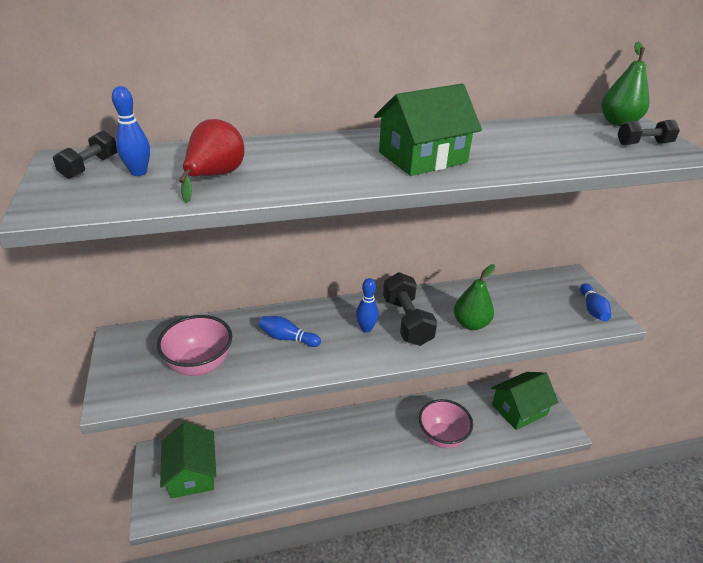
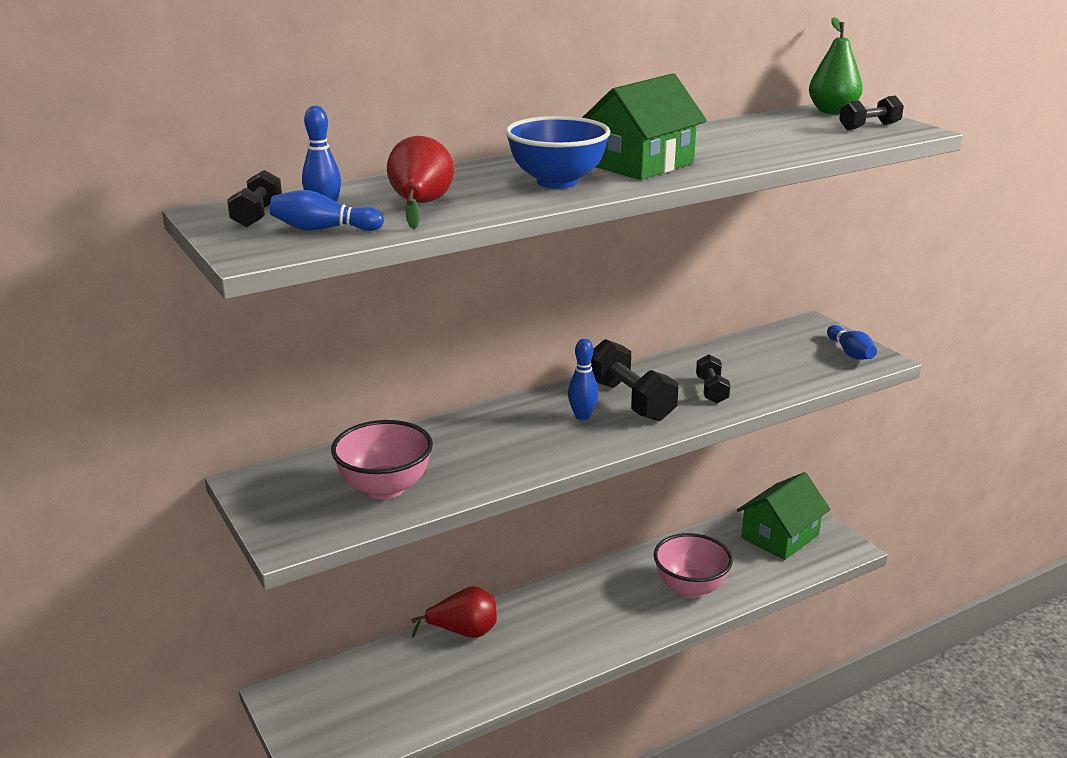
camera: 15 degrees left, 10 degrees down
(192, 473) = (348, 704): green house -> none
(283, 435) = (463, 632): none -> red pear
(287, 338) = (485, 443): blue bowling pin -> blue bowling pin (323, 229)
(341, 167) = (557, 182): none -> blue bowl
(470, 324) = (711, 390): green pear -> black dumbbell

